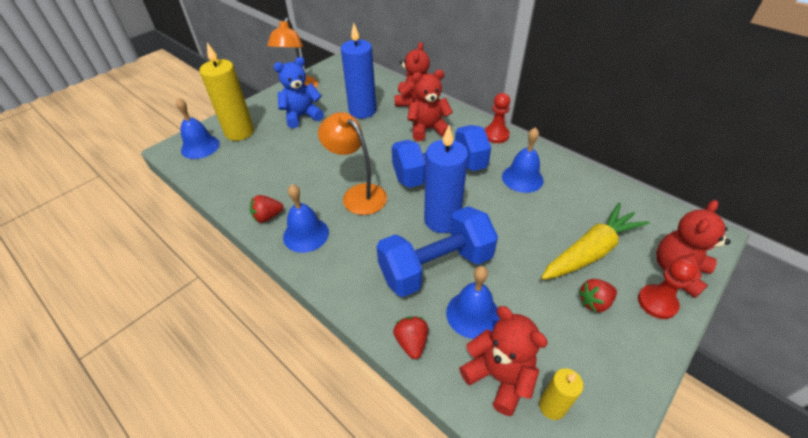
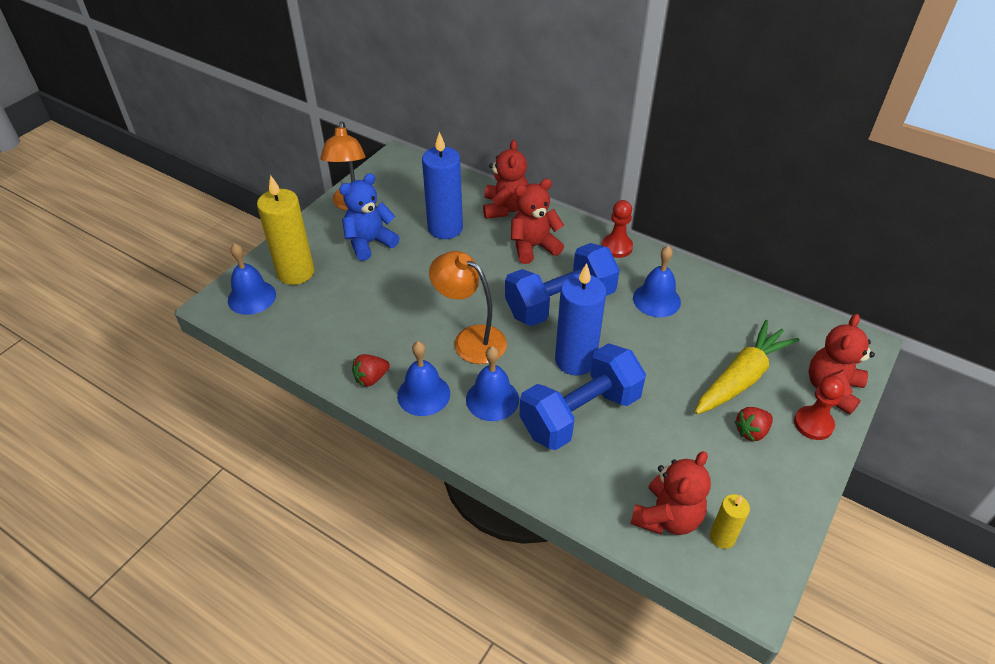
camera: 10 degrees left, 0 degrees up
(411, 342) = (572, 496): red strawberry -> none
(472, 314) = (629, 459): blue bell -> blue bell (492, 399)
(499, 377) = (667, 517): red teddy bear -> red teddy bear turned 90 degrees clockwise

